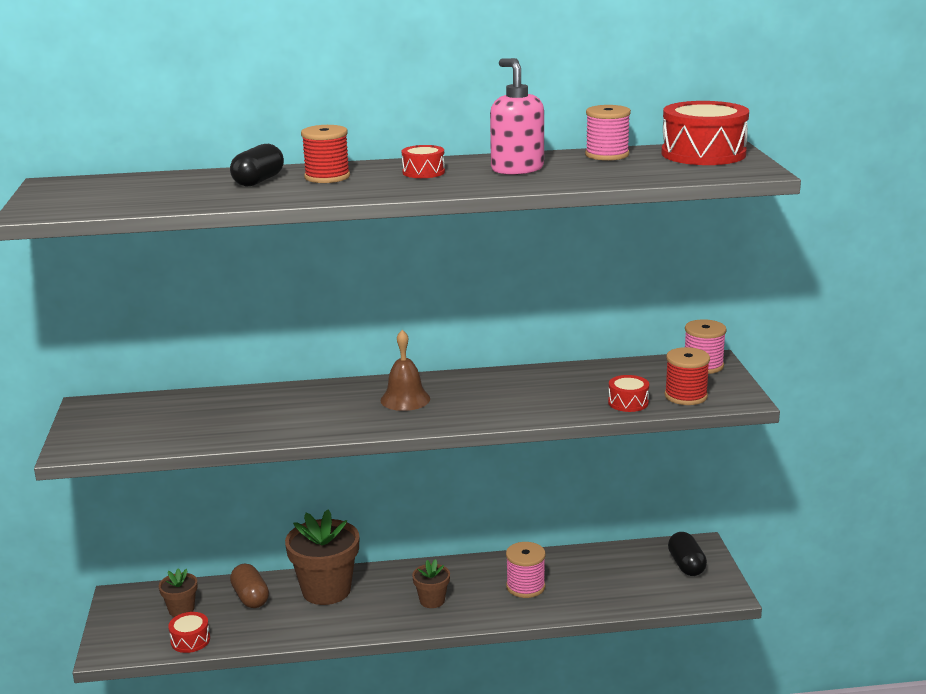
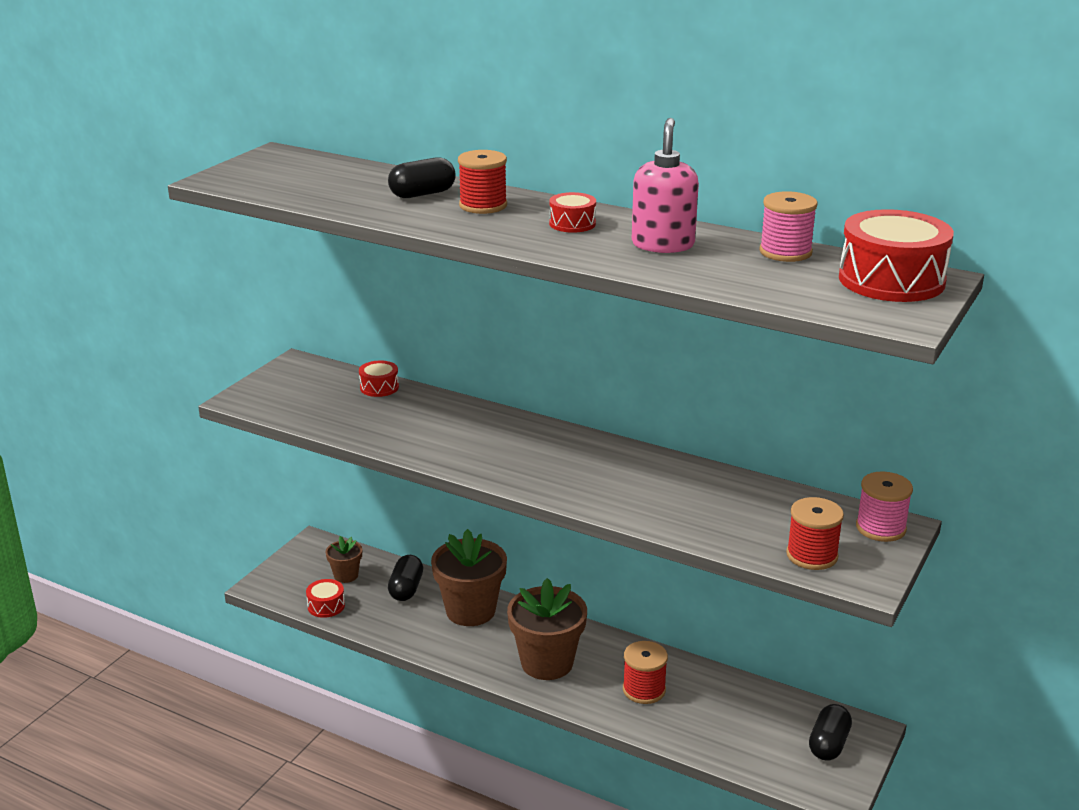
camera: 35 degrees right, 5 degrees up
(250, 597) = (406, 589): brown capsule -> black capsule
(405, 399) = (541, 452): brown bell -> none
(432, 600) = (547, 663): brown flower pot -> brown flower pot, size x1.97
(525, 587) = (644, 690): pink spool -> red spool
(628, 402) = (741, 538): red drum -> red drum (379, 387)

